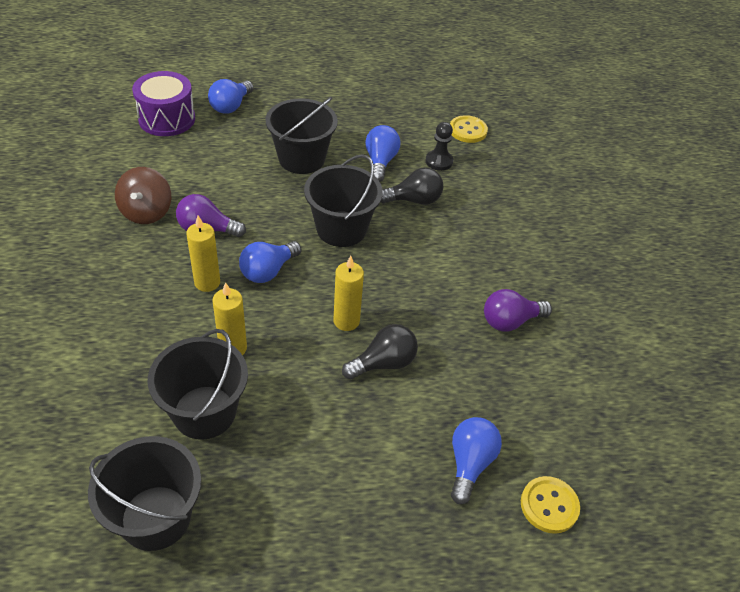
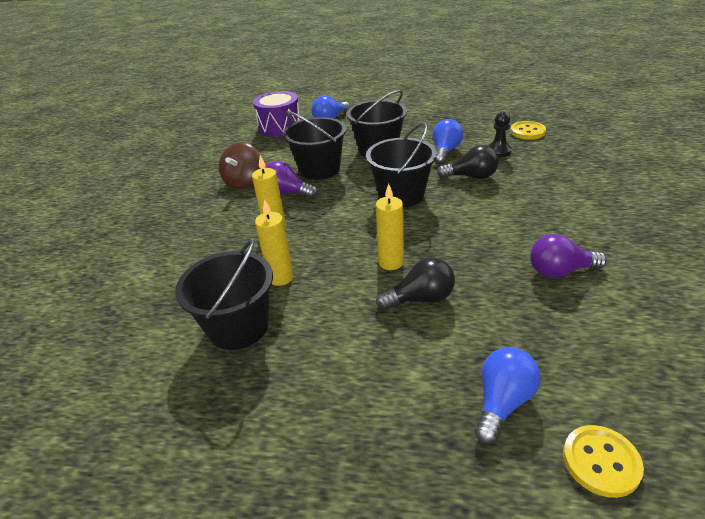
camera: 20 degrees right, 10 degrees down
(156, 517) = (159, 416): black bucket -> black bucket (319, 169)
(268, 271) = (329, 222): blue light bulb -> none

